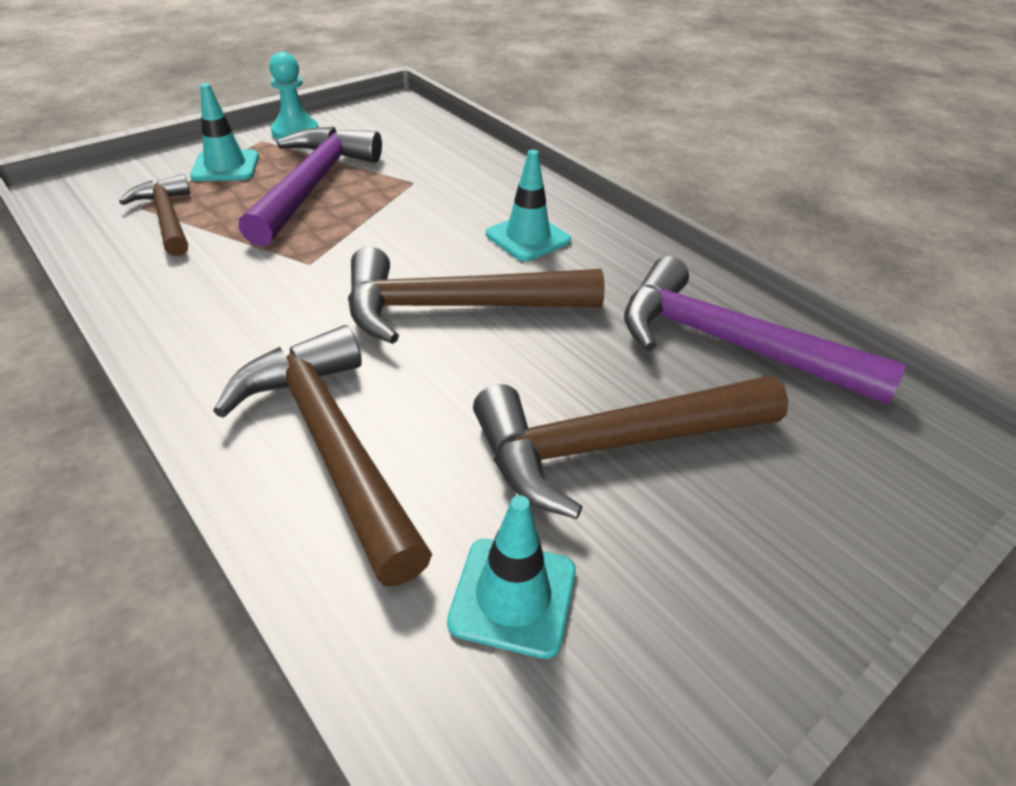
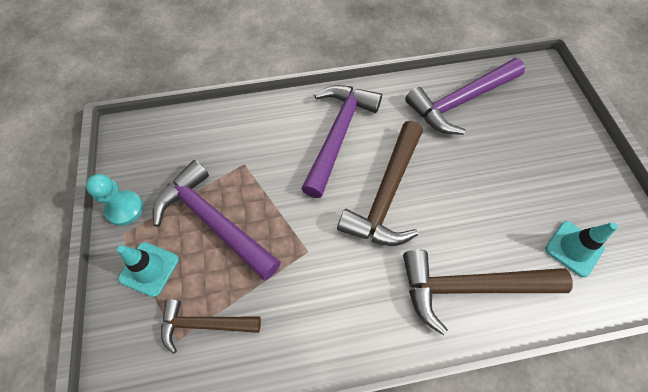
camera: 60 degrees left, 20 degrees up
(528, 237) = (338, 134): turquoise traffic cone -> purple hammer
(612, 446) = (507, 177): brown hammer -> none

